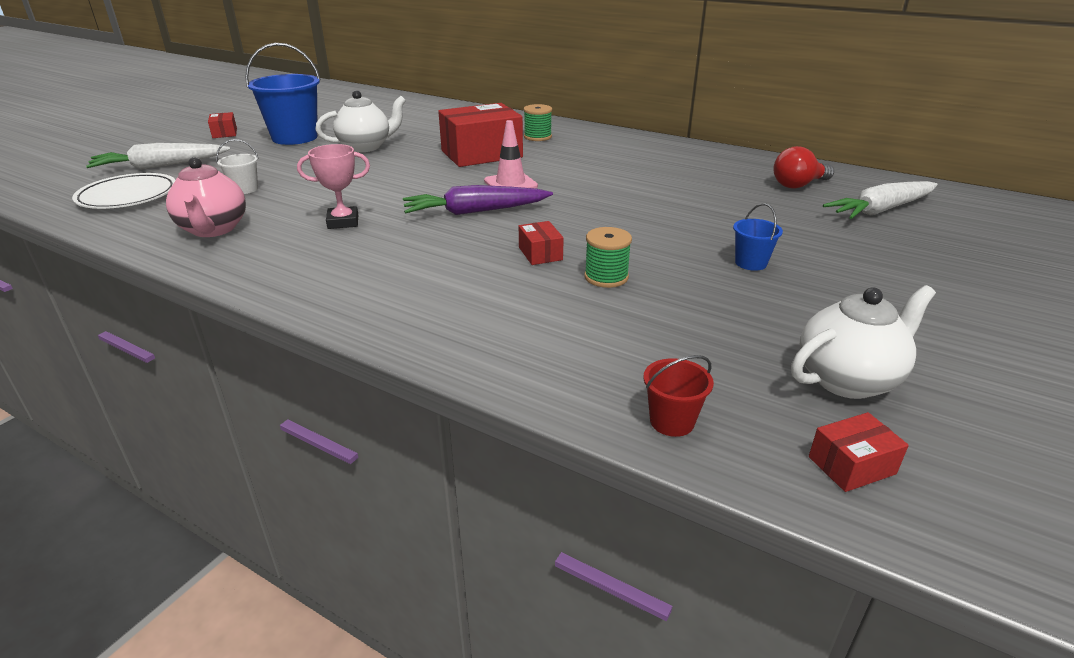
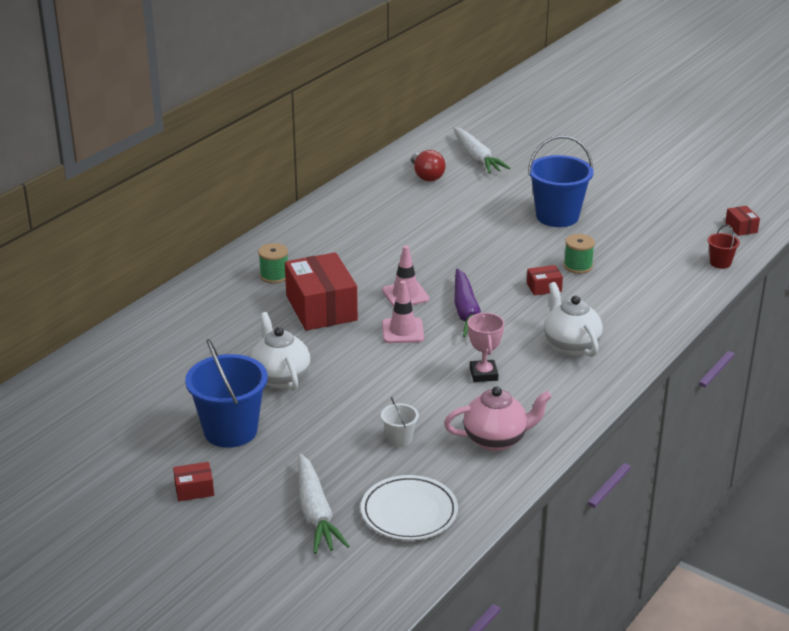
camera: 85 degrees left, 0 degrees up
(437, 185) = (402, 331): none -> pink traffic cone
(751, 263) = (557, 216): blue bucket -> blue bucket, size x2.15
(847, 379) = (680, 215): white teapot -> white teapot (570, 345)

